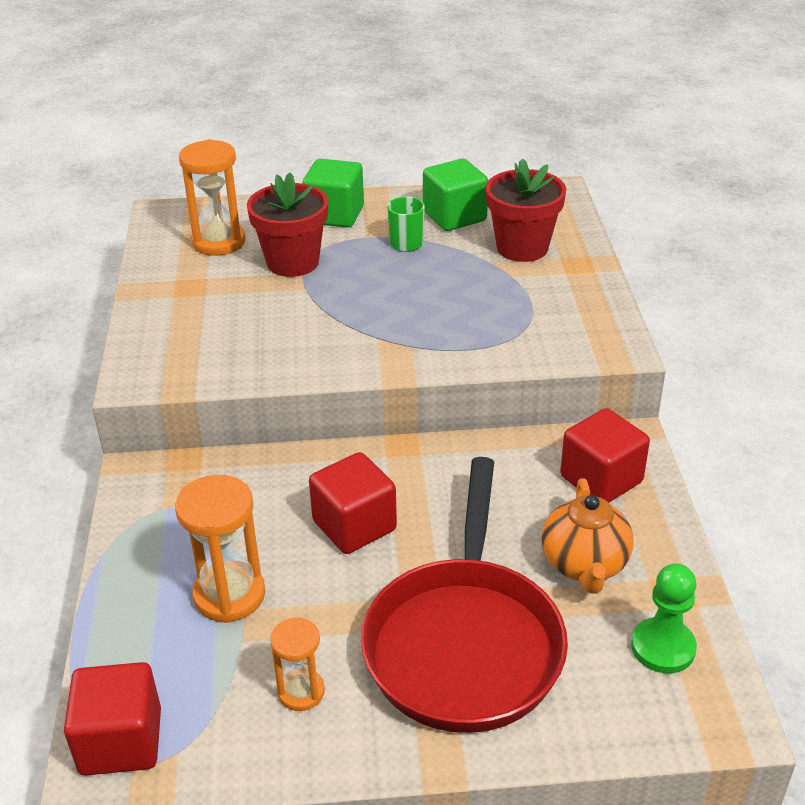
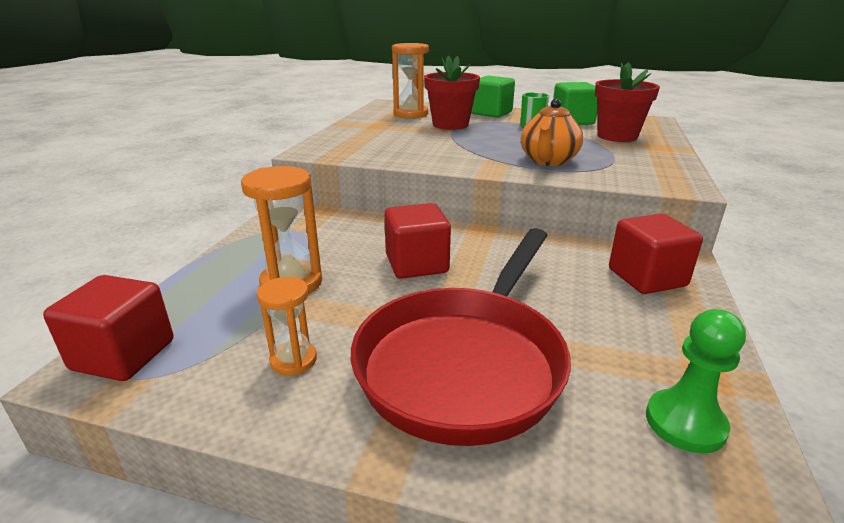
camera: 20 degrees right, 10 degrees down
(584, 565) = (612, 332): orange teapot -> orange teapot (548, 161)

